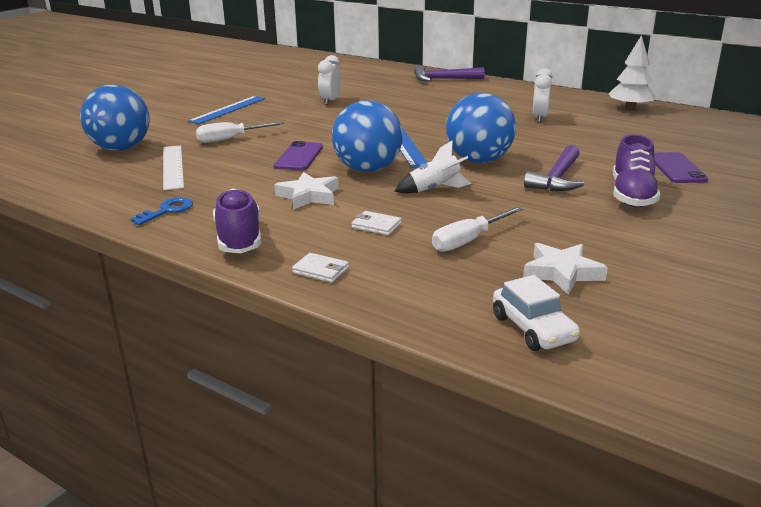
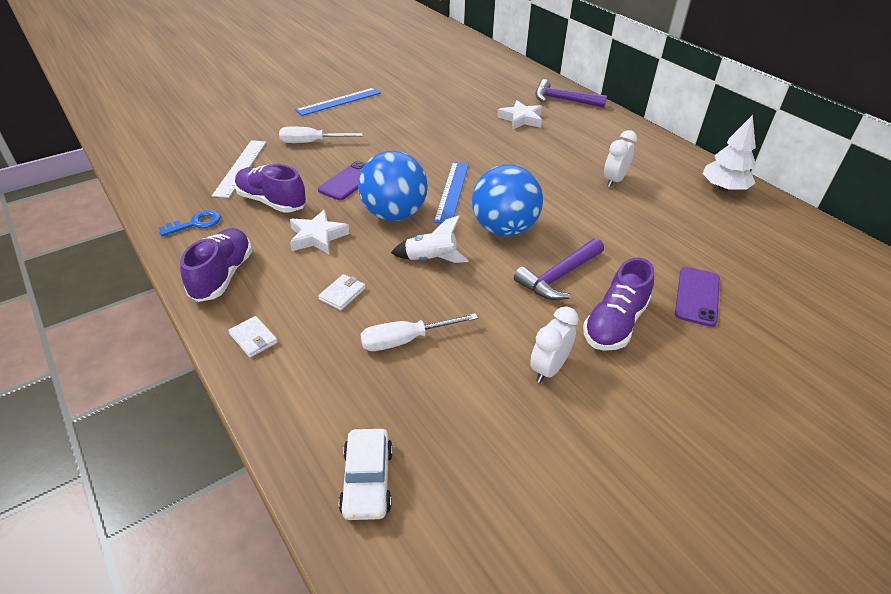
camera: 20 degrees right, 15 degrees up
(121, 148) = (219, 133): blue ball -> none
(234, 183) = (271, 202): none -> purple shoe
(330, 101) = (434, 109): white clock -> white clock (548, 369)
(376, 225) = (342, 294): white wallet -> white wallet turned 75 degrees clockwise
(562, 273) = (454, 414): white star -> white star (521, 119)

